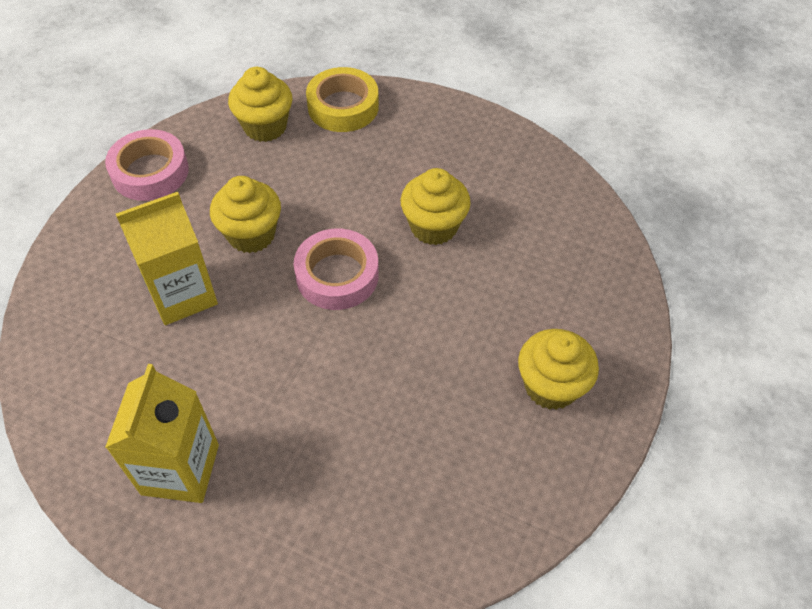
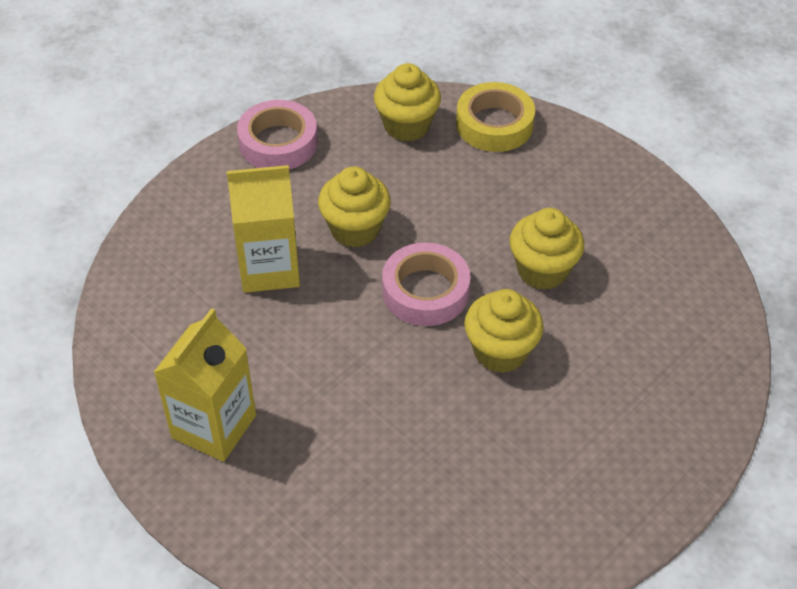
camera: 20 degrees right, 5 degrees down
(550, 386) = (602, 459): yellow cupcake -> yellow cupcake (500, 351)

